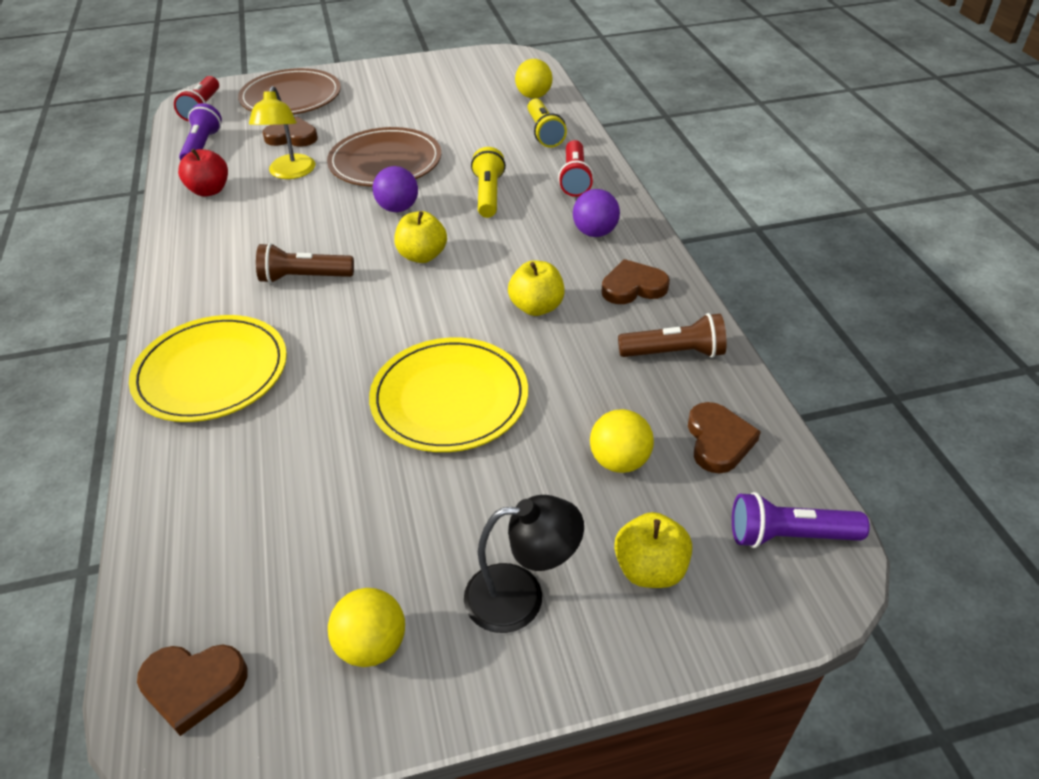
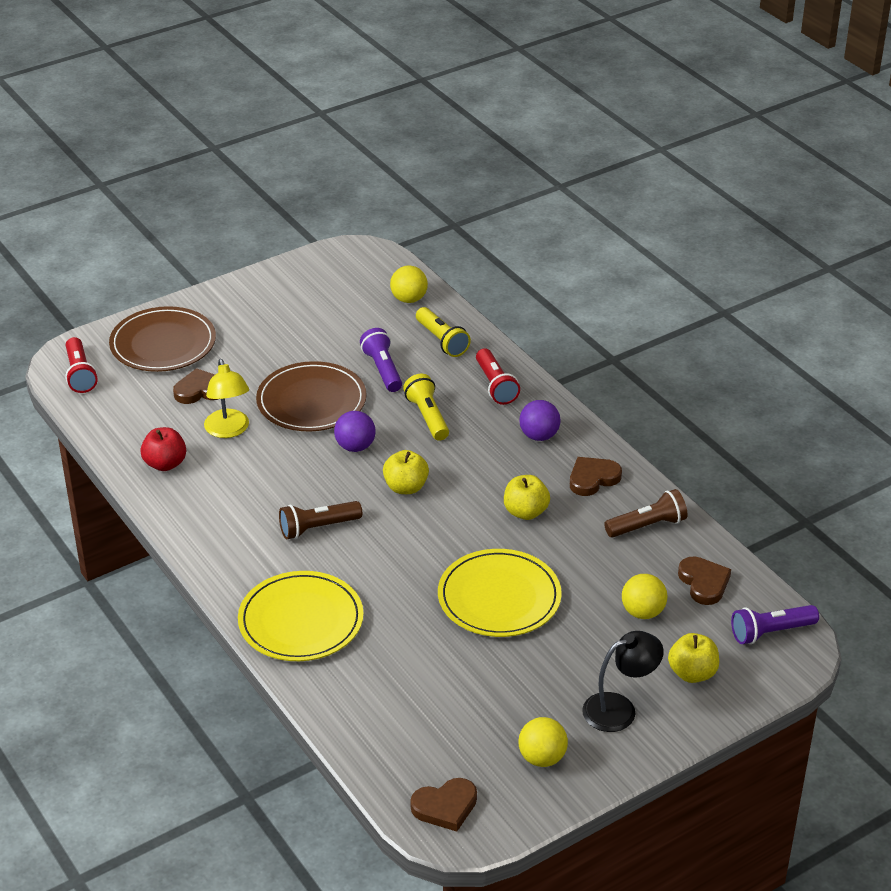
camera: 20 degrees left, 5 degrees down
(202, 147) = (118, 419): purple flashlight -> purple flashlight (382, 369)

